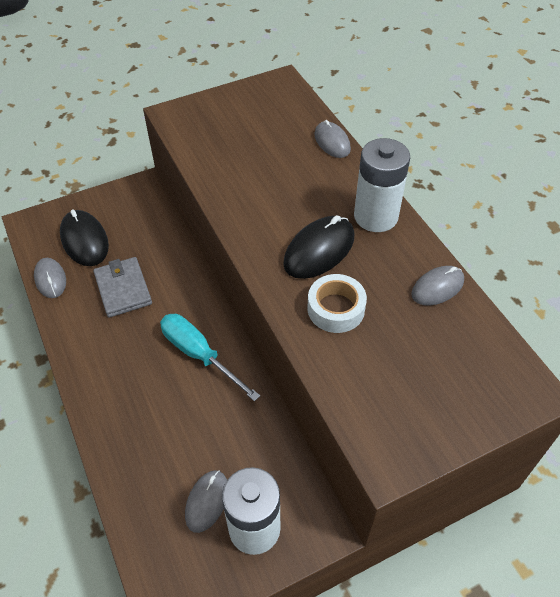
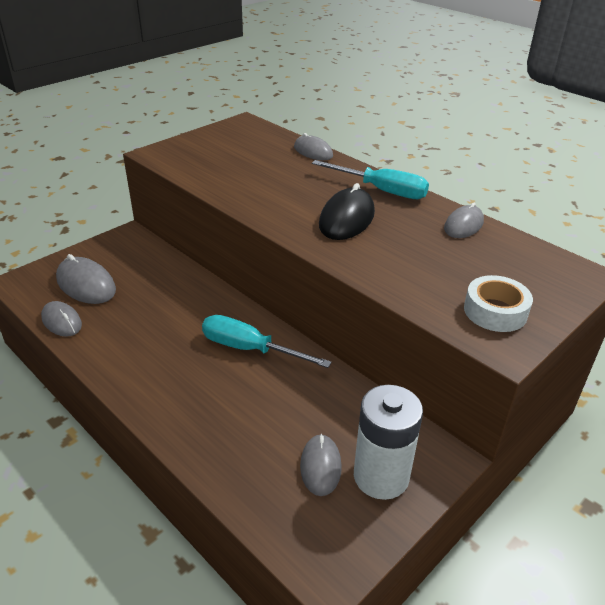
camera: 20 degrees left, 15 degrees down
(84, 240) = (86, 284): black mouse -> grey mouse
(123, 289) = (145, 314): grey wallet -> none
(336, 309) = (387, 254): white tape -> white tape (495, 311)
(376, 216) = (381, 190): white battery -> turquoise screwdriver

